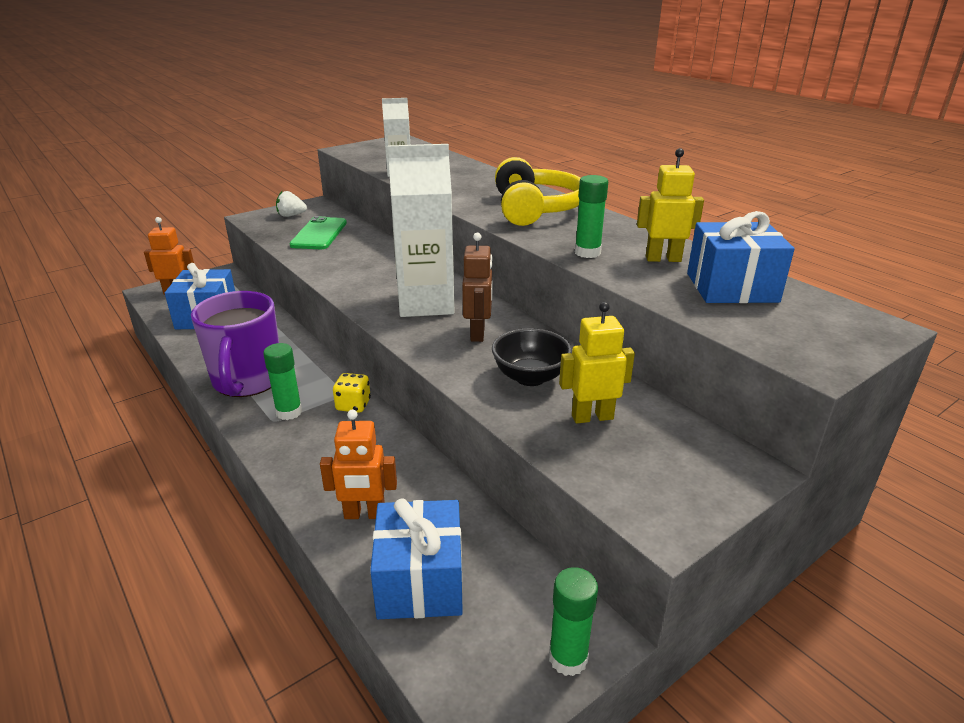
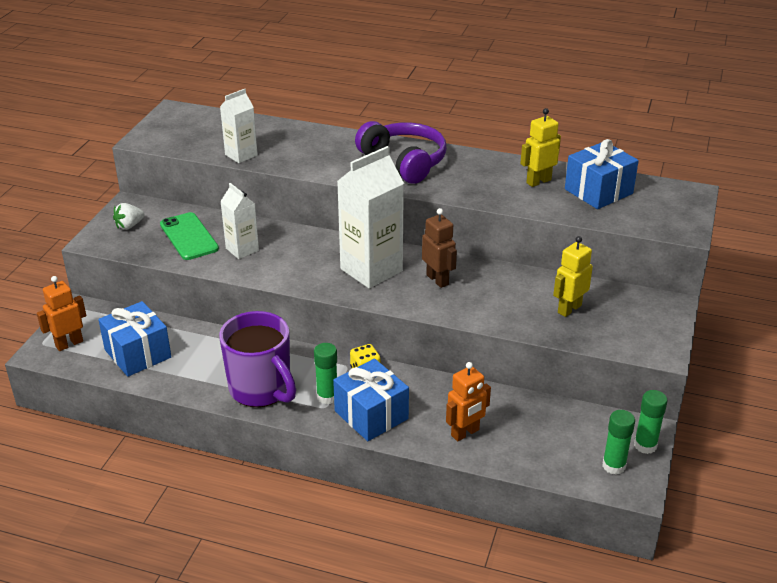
camera: 35 degrees left, 5 degrees up
(343, 254) = (242, 249): none -> white carton
(420, 581) = (539, 450): blue gift -> blue gift (371, 415)
(530, 377) = (507, 298): black bowl -> none
(535, 209) = (404, 162): yellow headphones -> purple headphones
(587, 252) = (488, 193): green glue stick -> green glue stick (614, 466)

